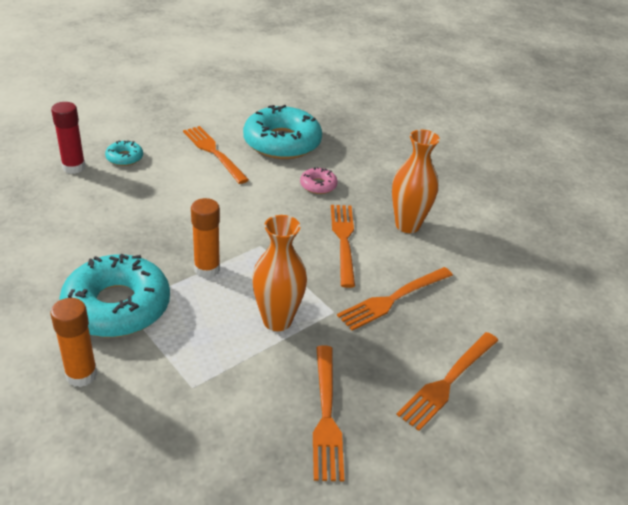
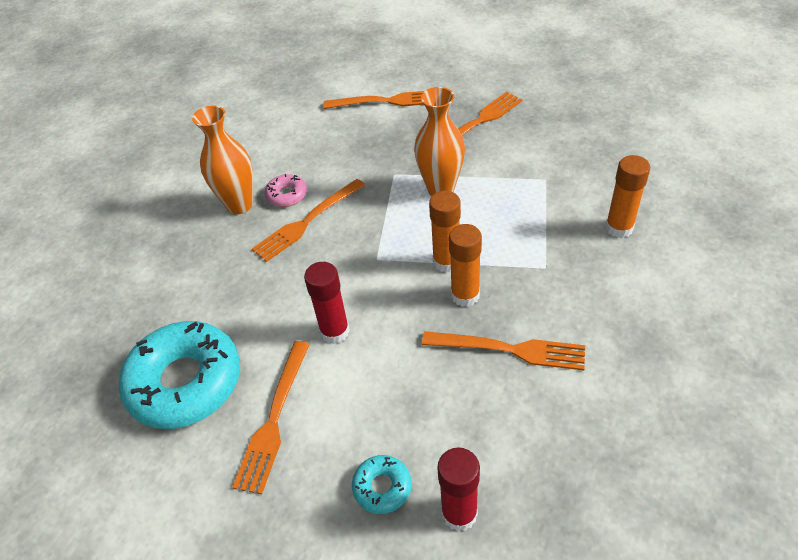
camera: 125 degrees left, 10 degrees up
(117, 306) = (552, 270): turquoise donut -> none
(169, 256) = (465, 295): none -> orange glue stick
(232, 197) = (335, 331): none -> red glue stick
(318, 185) = (241, 293): pink donut -> pink donut (287, 195)
(392, 299) = (343, 159): orange fork -> orange fork (510, 349)

